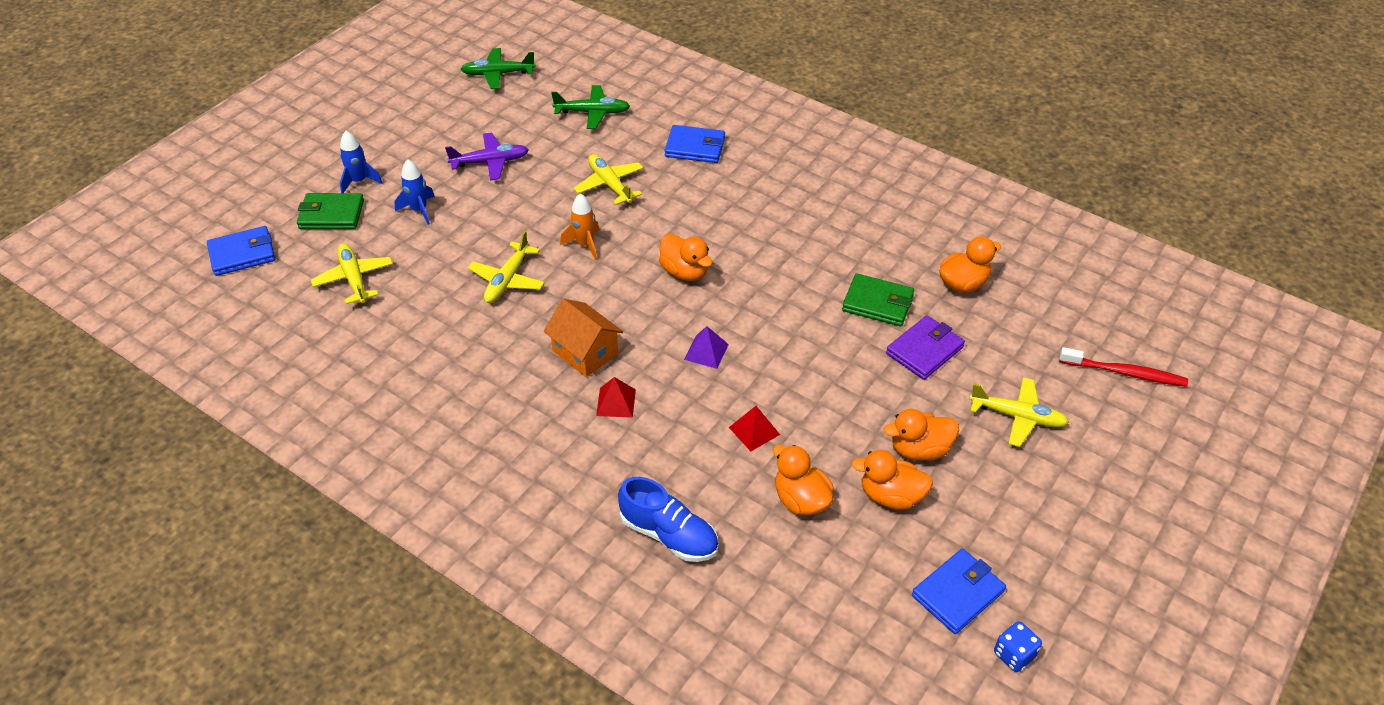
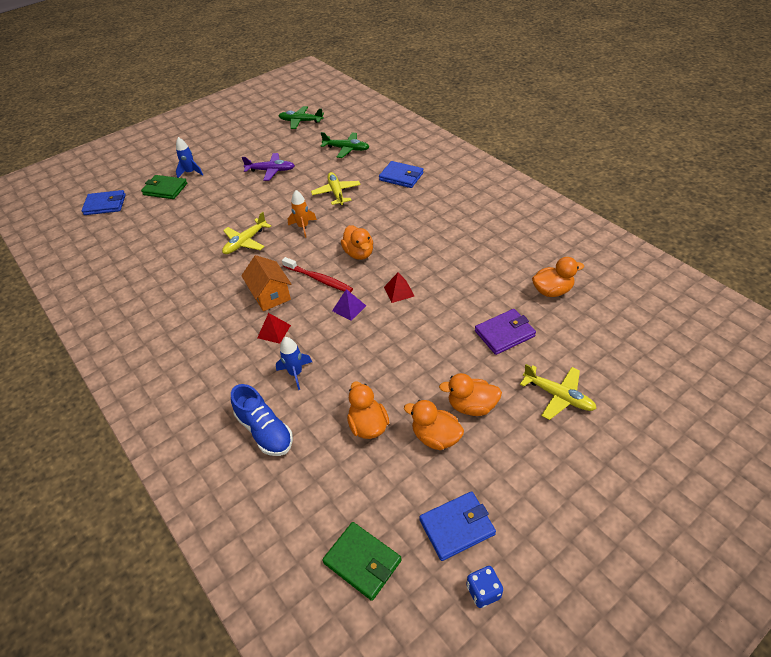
camera: 20 degrees right, 0 degrees up
(354, 279) = (157, 228): yellow plane -> none
(419, 210) = (215, 193): blue rocket -> blue rocket (296, 373)
(754, 431) = (357, 368): red pyramid -> red pyramid (399, 291)
(877, 303) = (483, 294): green wallet -> green wallet (362, 562)
(1125, 373) = (659, 378): red toothbrush -> red toothbrush (319, 279)

